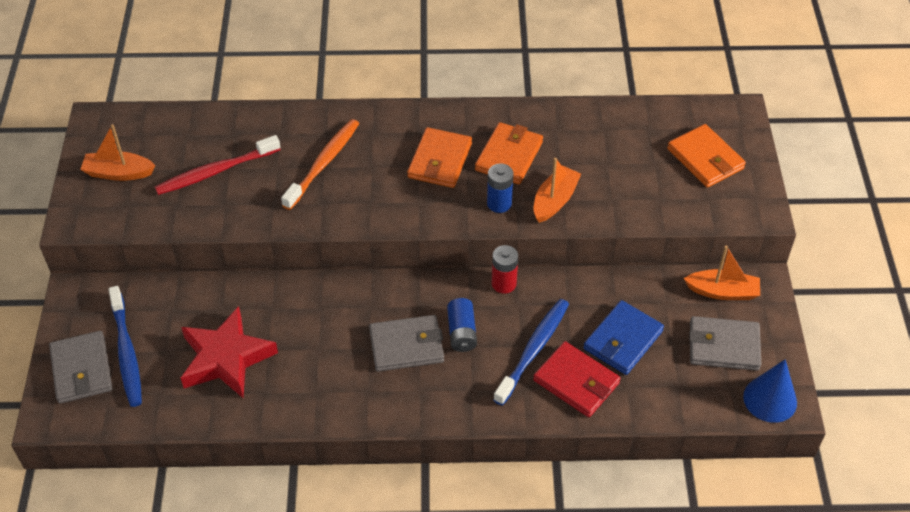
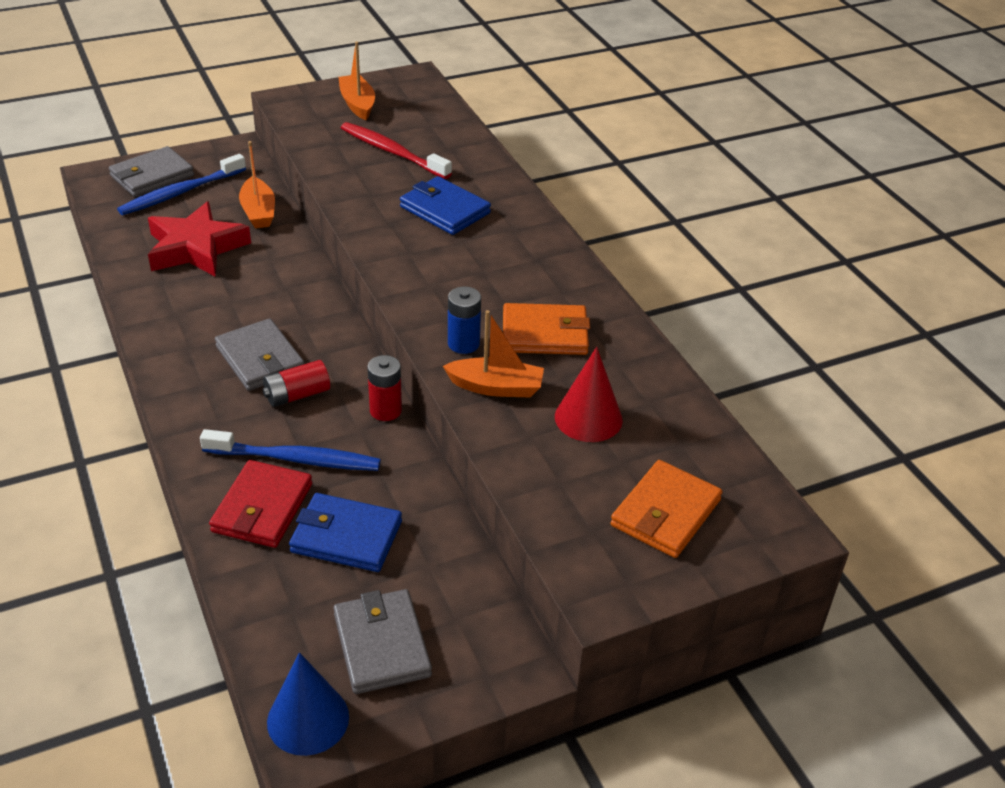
camera: 65 degrees right, 10 degrees down
(323, 163) = (445, 210): orange toothbrush -> blue wallet
(440, 161) = (501, 284): orange wallet -> none
(461, 332) = (297, 395): blue battery -> red battery
(606, 164) = (588, 418): none -> red cone
(722, 292) = (479, 623): orange boat -> orange boat (258, 212)

